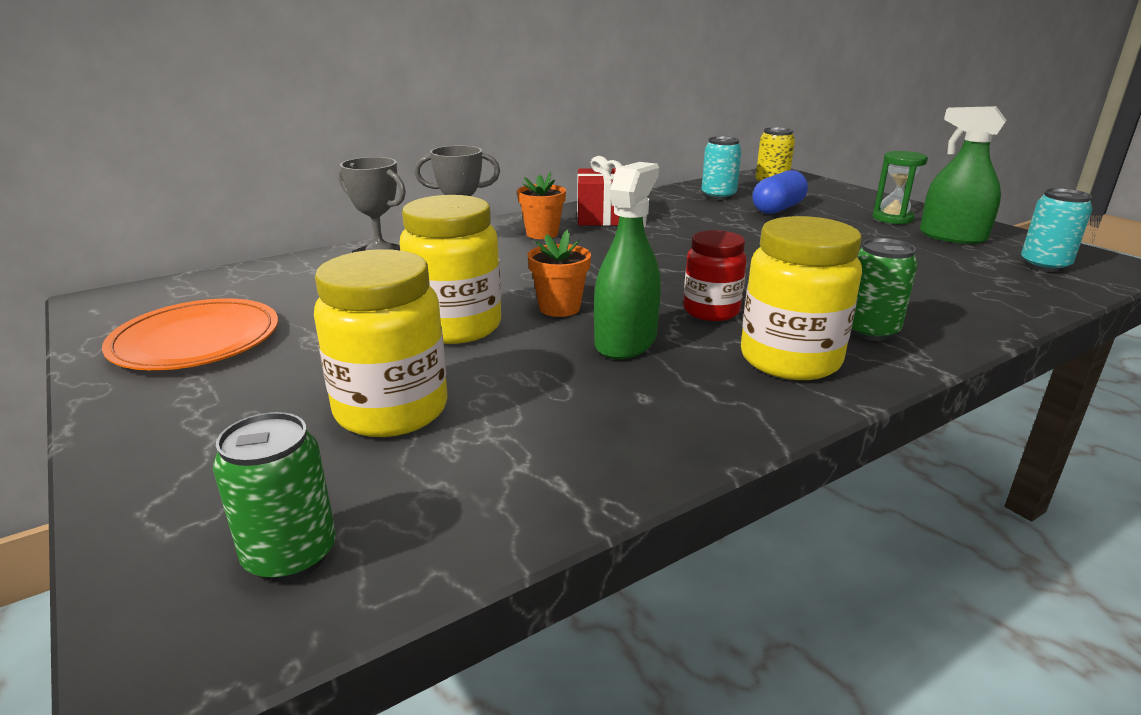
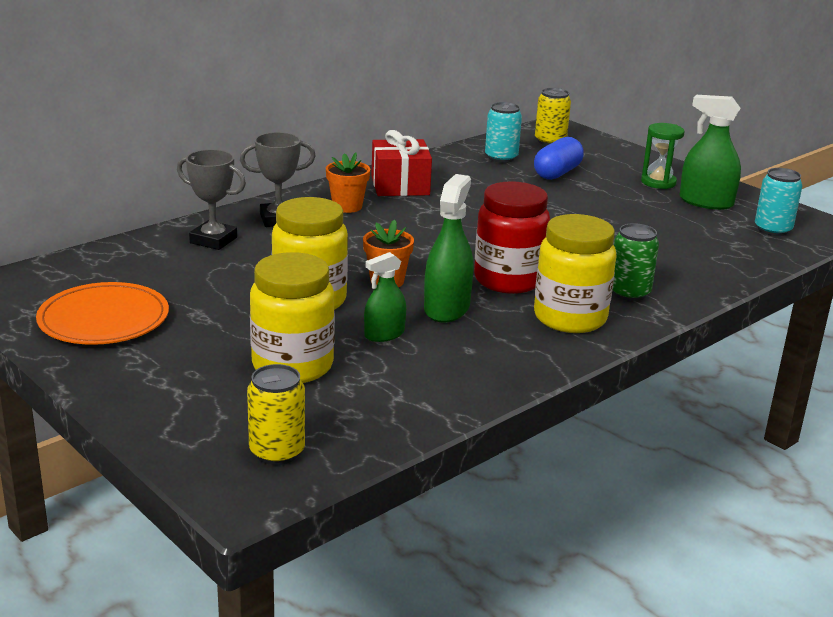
camera: 10 degrees left, 0 degrees up
(290, 555) = (277, 452): green can -> yellow can
(533, 372) = (384, 334): none -> green spray bottle
(711, 311) = (508, 280): red jar -> red jar, size x1.54

